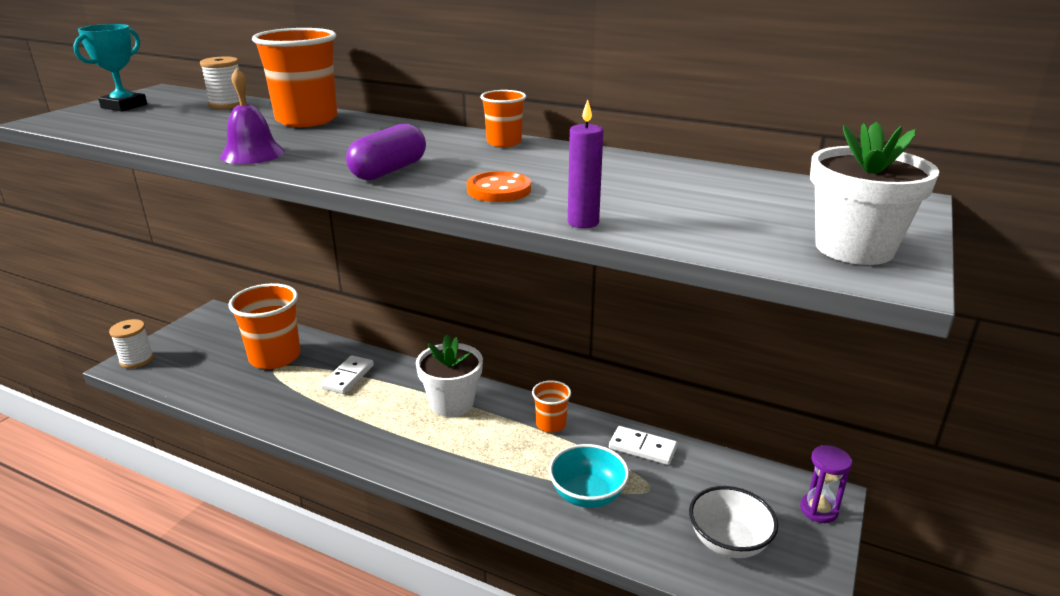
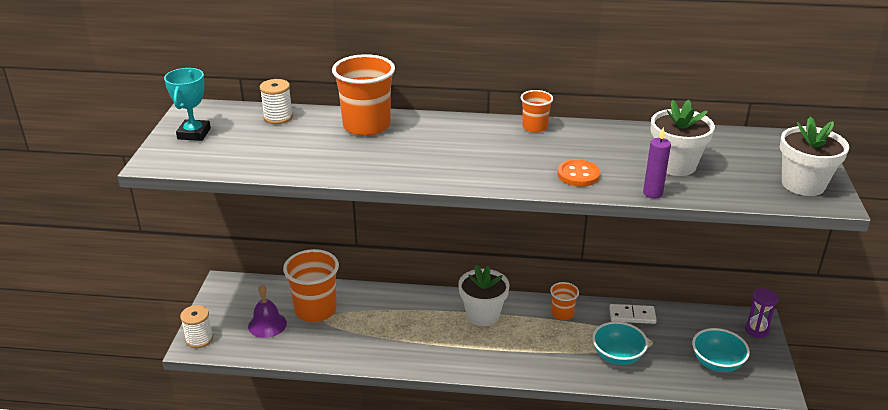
camera: 20 degrees left, 5 degrees up
(252, 154) = (376, 171): purple bell -> purple bell (267, 324)
(348, 377) = (388, 312): white domino -> none
(389, 171) = (491, 170): purple capsule -> none
(656, 199) = (675, 165): none -> white flower pot
(728, 541) = (716, 363): white bowl -> turquoise bowl

